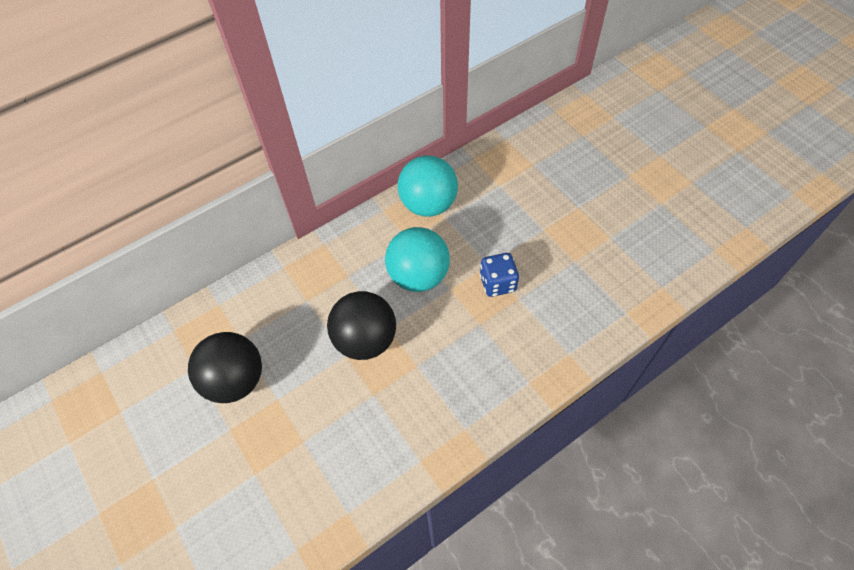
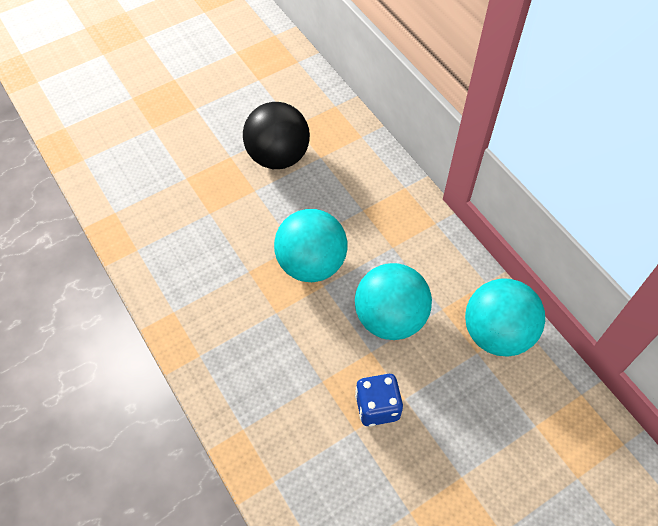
camera: 90 degrees right, 0 degrees up
(365, 340) = (311, 264): black ball -> turquoise ball

